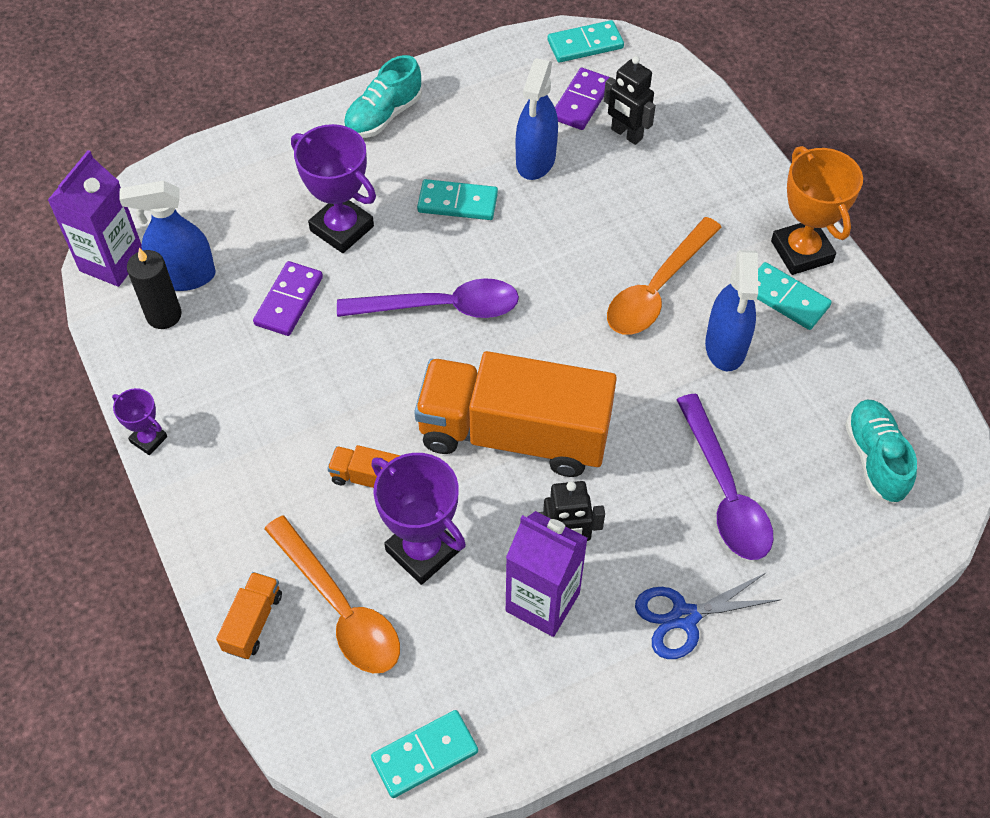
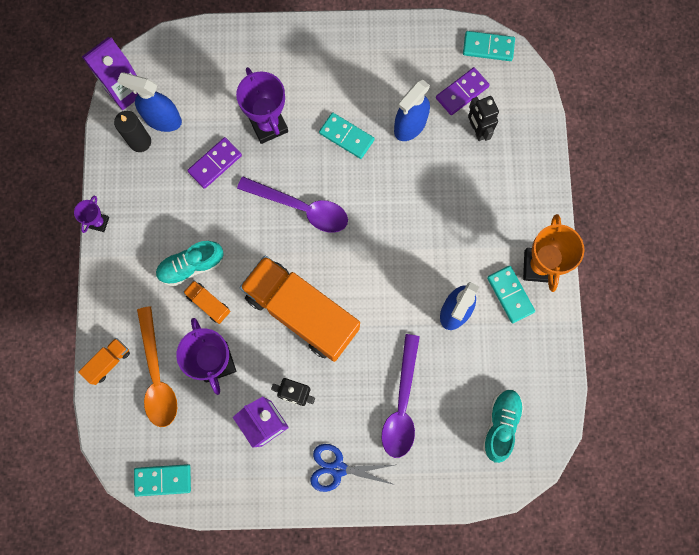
camera: 25 degrees right, 20 degrees up
(148, 439) = (99, 222): purple trophy -> purple trophy turned 45 degrees clockwise
(383, 116) = (332, 50): turquoise shoe -> turquoise shoe (191, 266)
(657, 289) = (435, 253): orange spoon -> none

